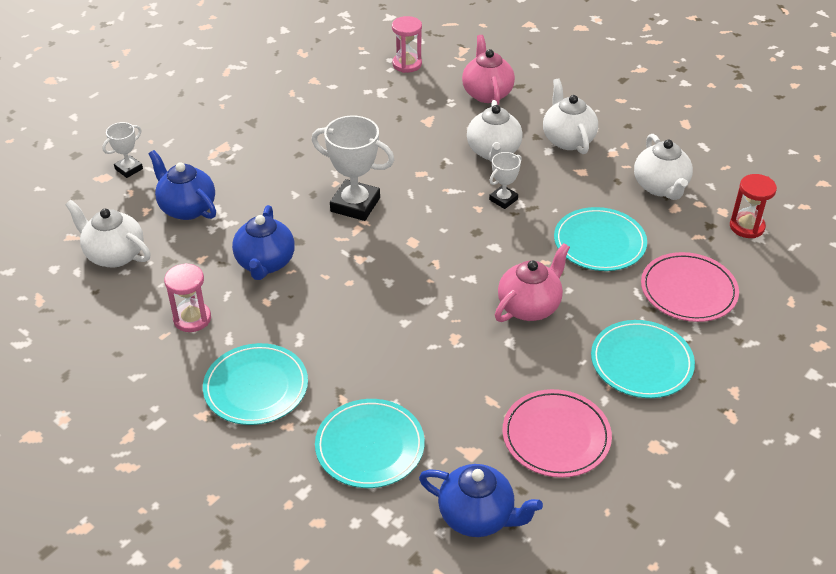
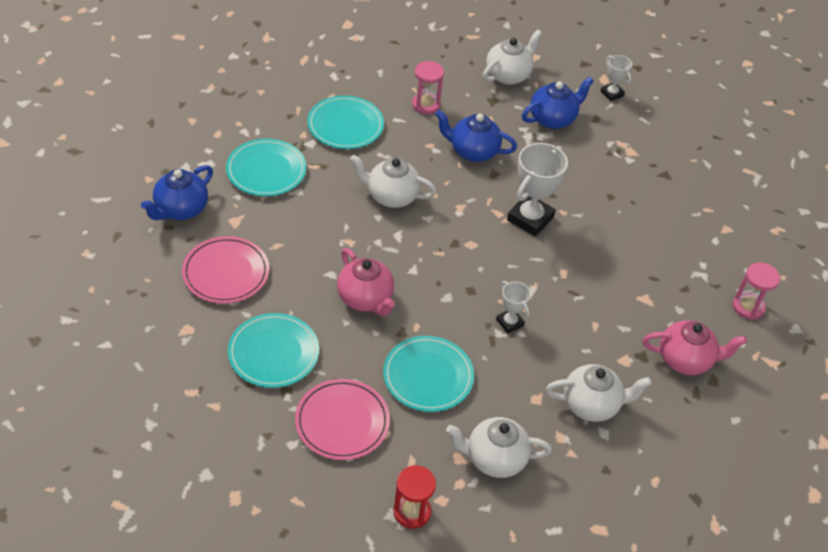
camera: 100 degrees right, 5 degrees up
(493, 152) = (584, 336): white teapot -> white teapot (391, 196)

